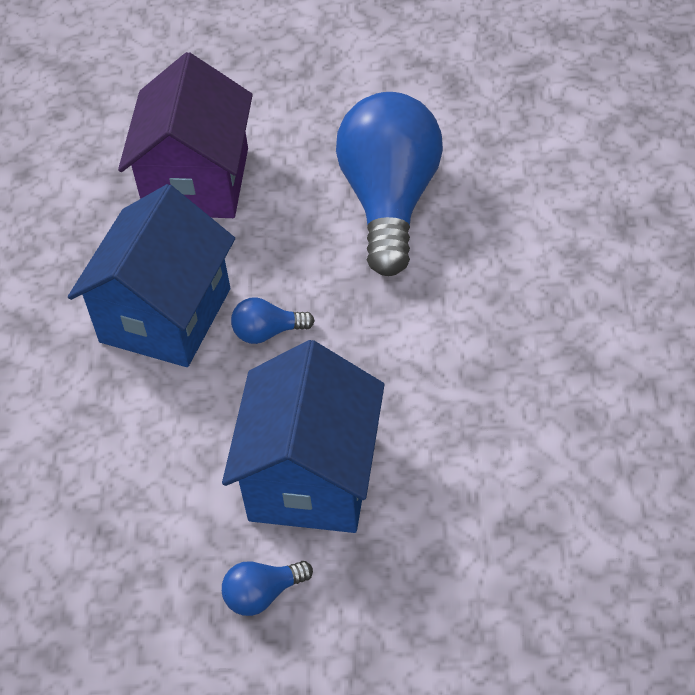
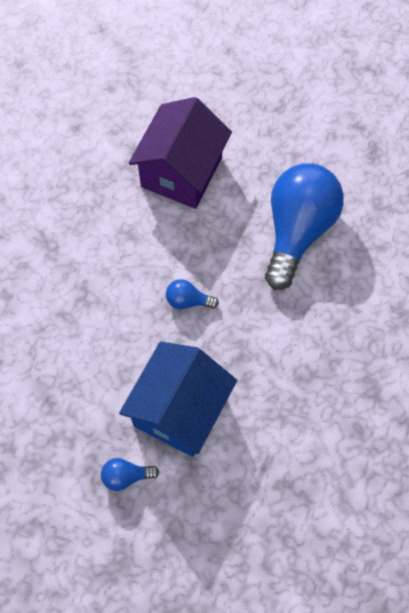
camera: 15 degrees right, 15 degrees up
(165, 315) = (130, 266): blue house -> none

